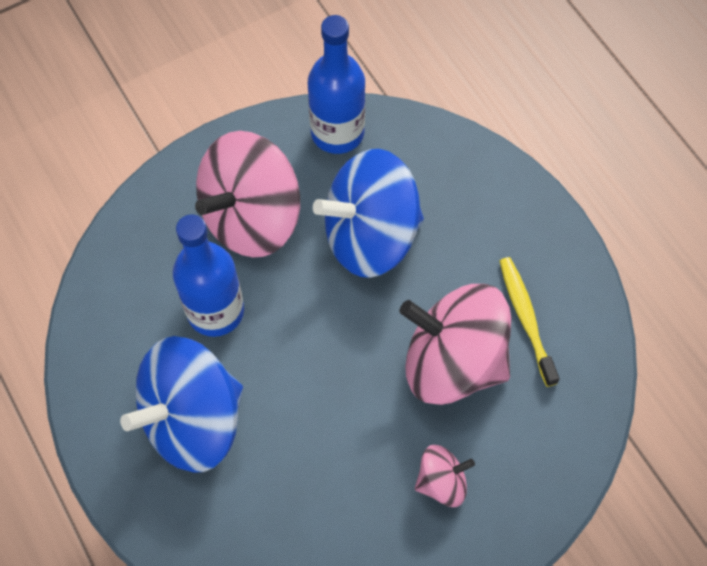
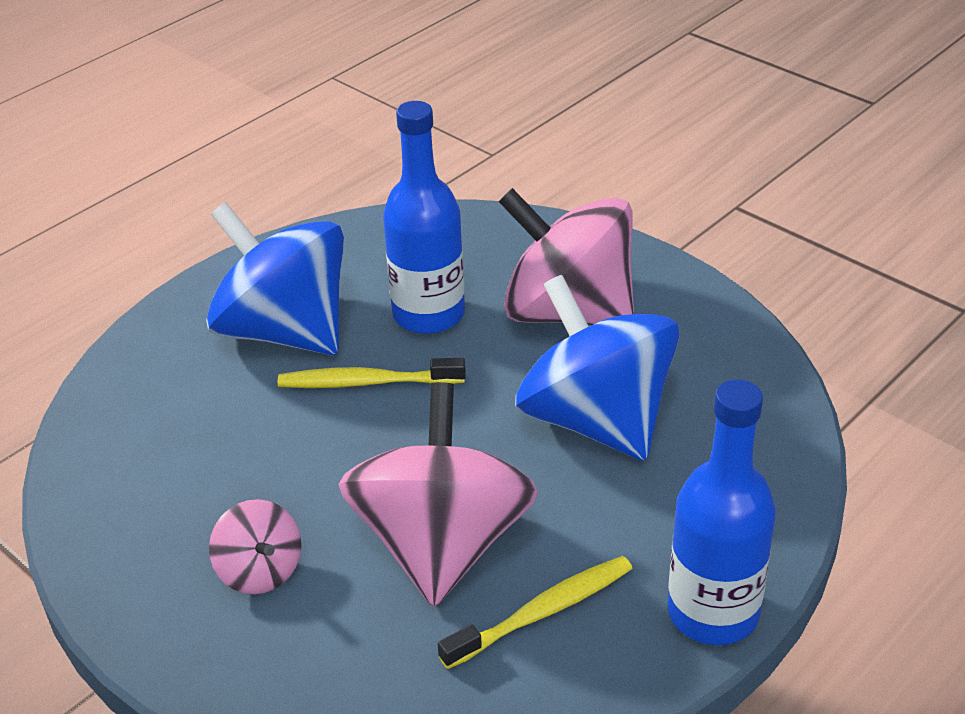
camera: 75 degrees right, 25 degrees down
(277, 372) = (367, 382): none -> yellow toothbrush
(337, 133) = (734, 354): blue bottle -> blue bottle (713, 613)

